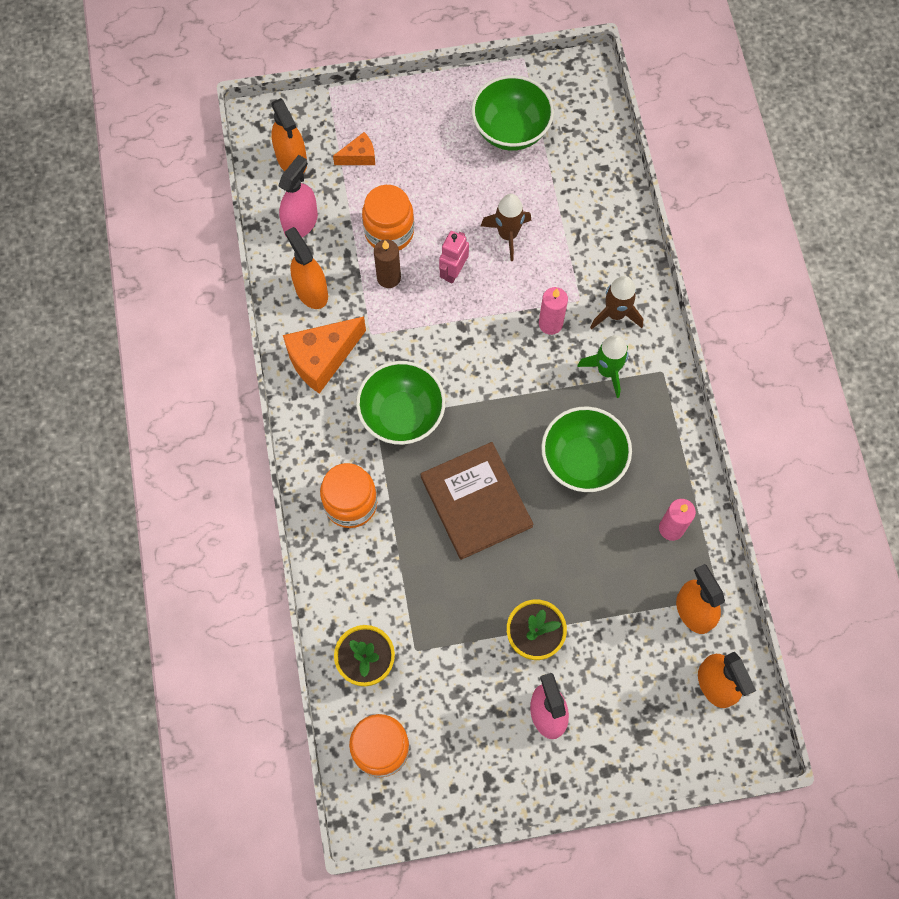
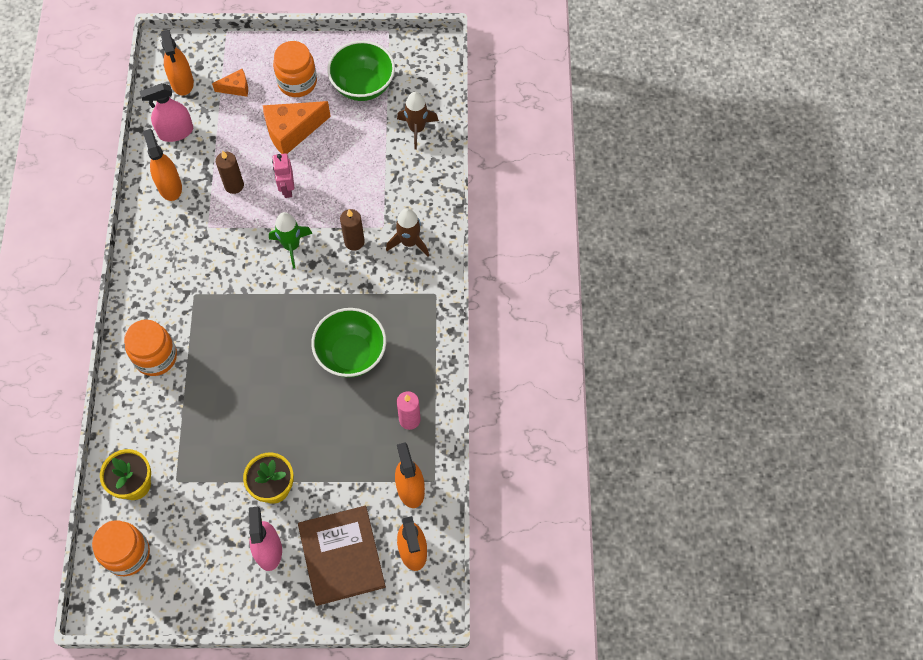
camera: 10 degrees right, 5 degrees down
(300, 222) = (176, 132): pink spray bottle -> pink spray bottle turned 150 degrees counterclockwise
(322, 358) = (164, 240): orange cheese -> orange cheese (292, 131)
(389, 232) = (244, 150): orange jar -> orange jar (297, 82)
(402, 415) = (215, 294): green bowl -> none
(453, 271) = (287, 189): pink robot -> pink robot turned 45 degrees counterclockwise
(476, 502) = (256, 372): brown book -> brown book (341, 556)
(507, 235) = (338, 167): brown rocket -> brown rocket (417, 129)
(550, 324) = (354, 242): pink candle -> brown candle
(607, 371) = (390, 286): green rocket -> green rocket (291, 246)

